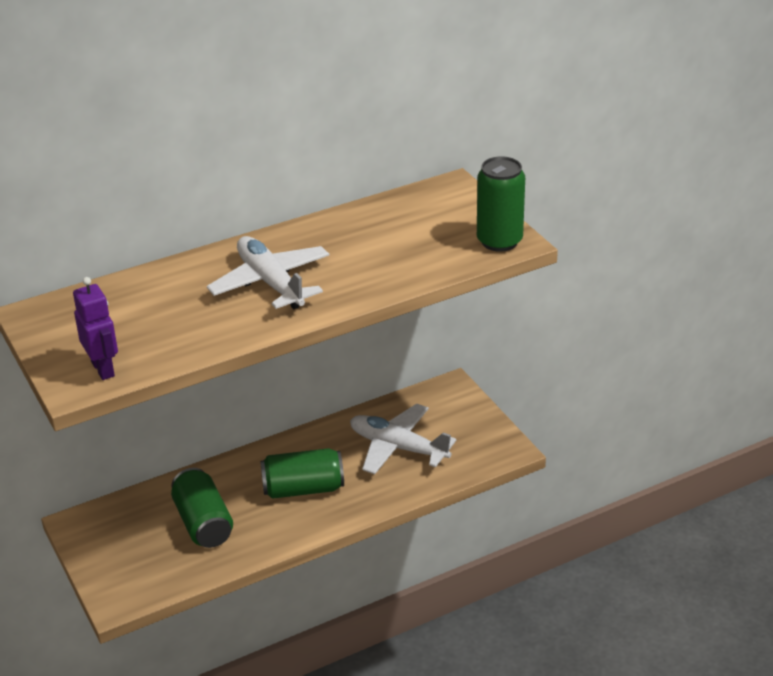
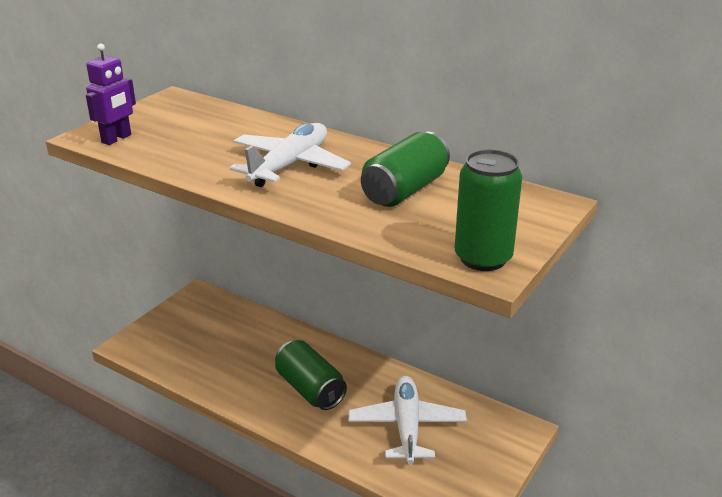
camera: 60 degrees right, 5 degrees down
(203, 523) = (234, 352): green can -> green can (404, 190)

